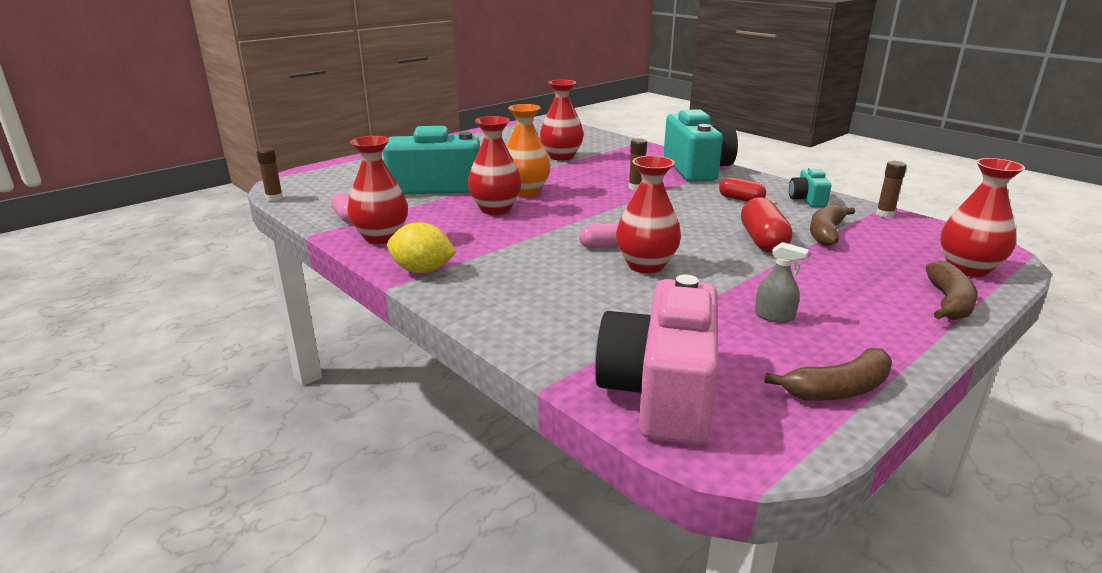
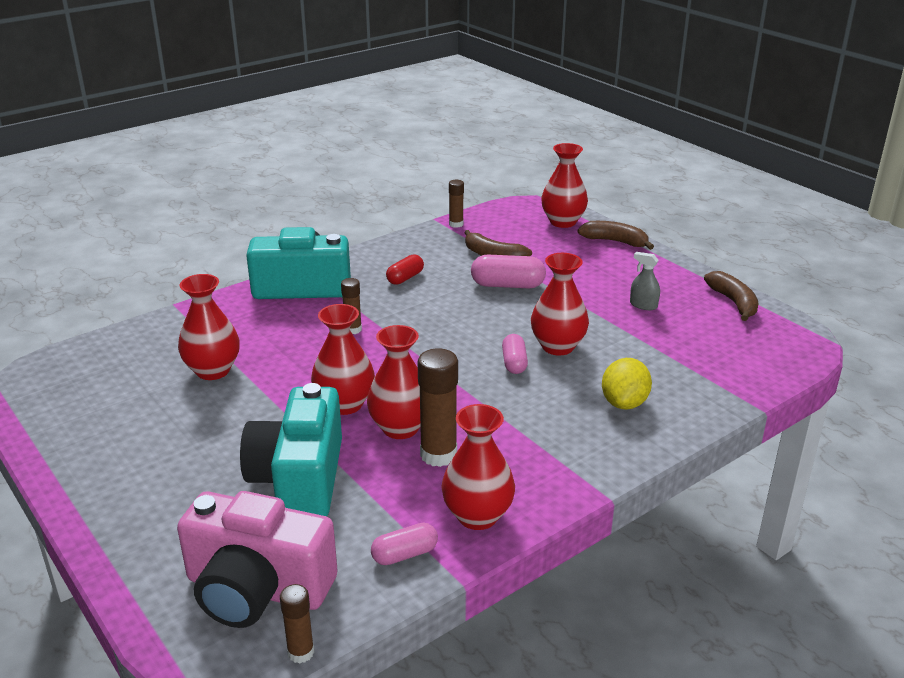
camera: 85 degrees left, 5 degrees up
(422, 270) = (571, 477): yellow lemon -> yellow lemon (624, 403)
(460, 222) = (438, 455): none -> brown glue stick
(525, 192) = (345, 404): orange vase -> red vase
(661, 392) = (755, 363): pink camera -> pink camera (257, 589)
(763, 241) = (507, 285): red capsule -> pink capsule
(774, 316) = (643, 305): grey spray bottle -> grey spray bottle turned 90 degrees counterclockwise
(807, 200) = (414, 248): turquoise camera -> none

